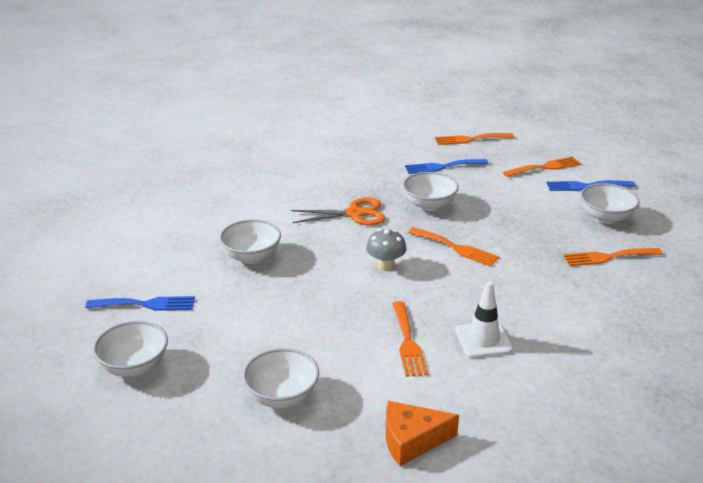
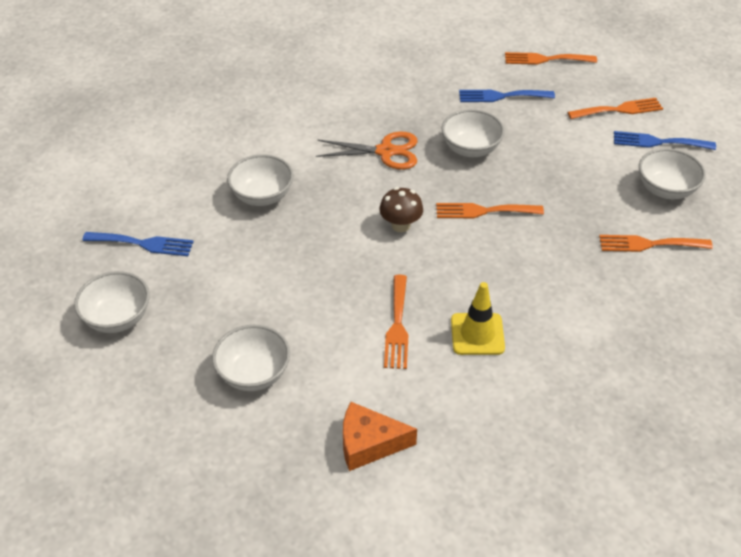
camera: 10 degrees right, 15 degrees up
(385, 265) = (400, 225): grey mushroom -> brown mushroom
(456, 248) = (483, 211): orange fork -> orange fork turned 135 degrees clockwise
(483, 340) = (477, 334): white traffic cone -> yellow traffic cone

